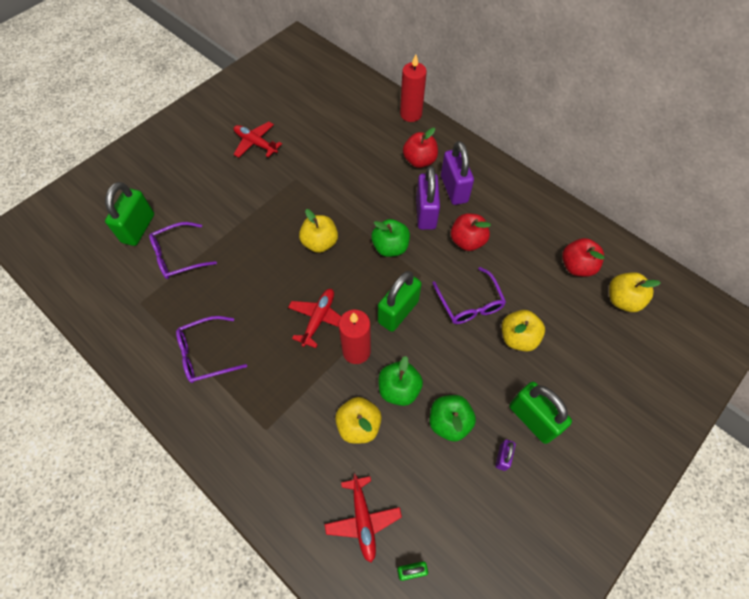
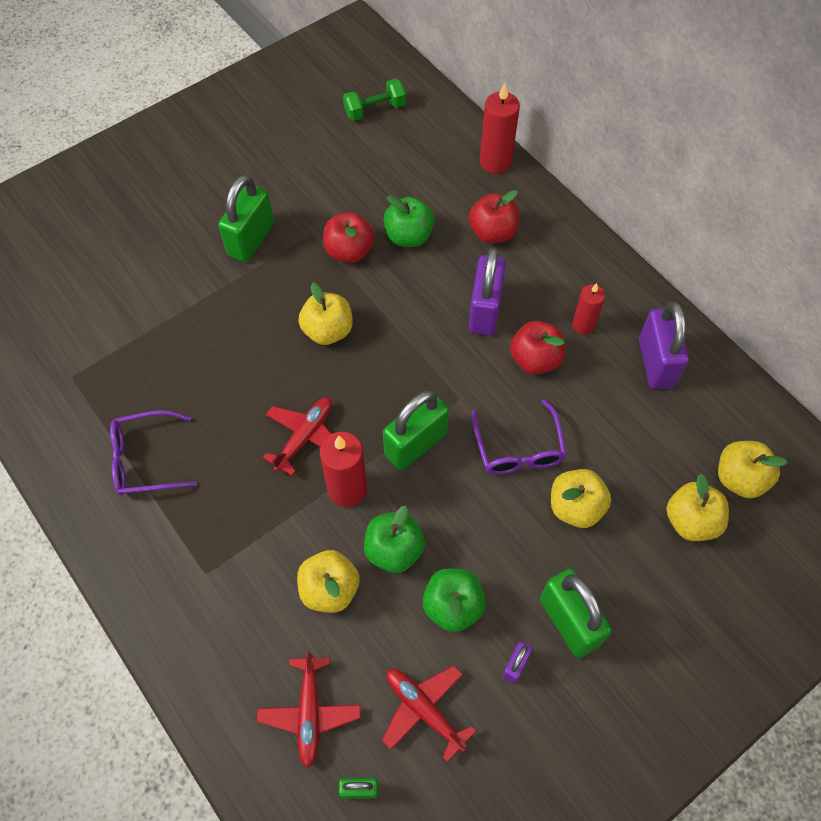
camera: 10 degrees right, 0 degrees up
(138, 228) = (86, 274): green padlock -> green padlock (251, 239)
(178, 256) = (132, 320): purple glasses -> none
(255, 143) = (266, 175): red plane -> red plane (423, 710)
(322, 91) = (375, 110): none -> green dumbbell
(390, 247) = (424, 352): green apple -> green apple (408, 236)
(454, 189) = (533, 281): purple padlock -> purple padlock (656, 363)
(494, 213) = (583, 325): none -> red candle
(577, 266) = (684, 420): red apple -> red apple (349, 251)
(598, 334) = (691, 521): none -> yellow apple

